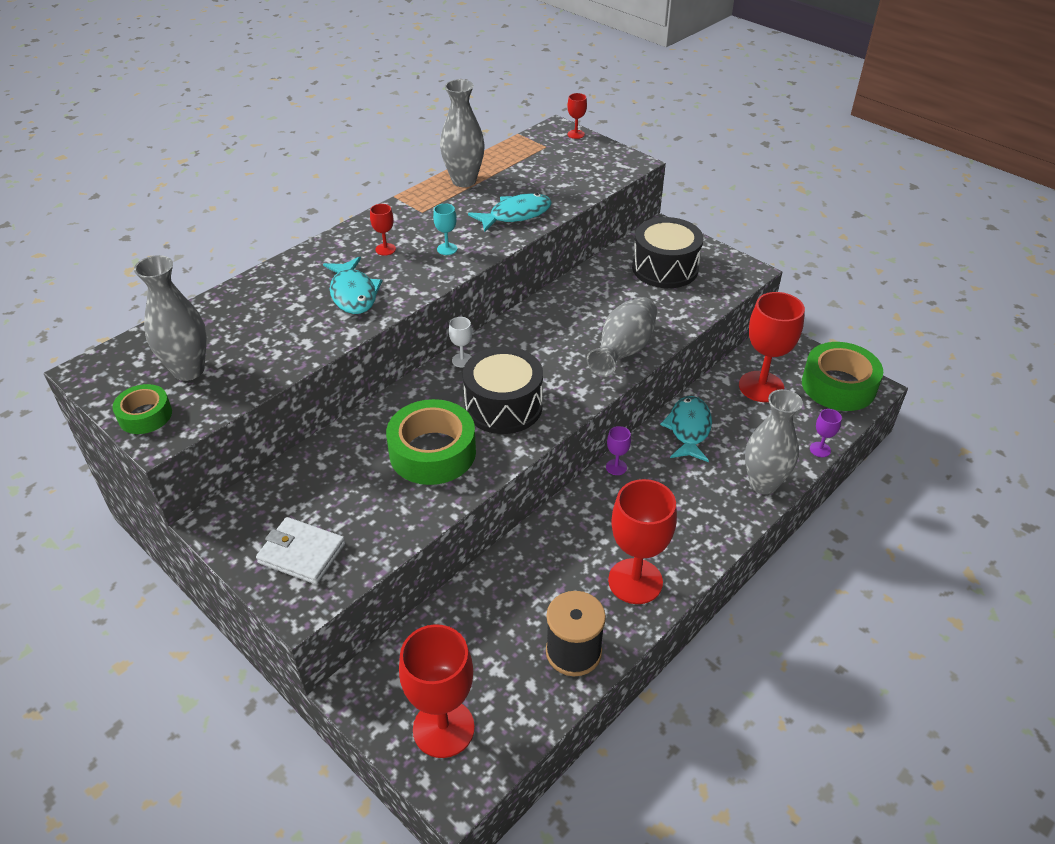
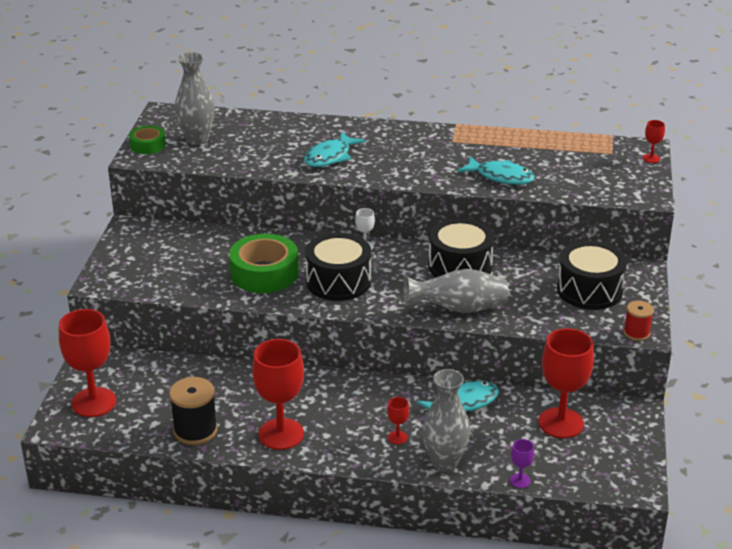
camera: 55 degrees right, 10 degrees down
(302, 553) = (136, 265): white wallet -> none
(385, 249) = (391, 147): red goblet -> red goblet (397, 437)
(447, 249) = (422, 168): turquoise goblet -> none
(464, 181) = (514, 140): grey vase -> none
(558, 319) = (460, 266): none -> black drum
(616, 467) = (382, 383): purple goblet -> none
(745, 275) = (636, 333): none -> red spool
(838, 385) = (617, 466): green tape -> none

